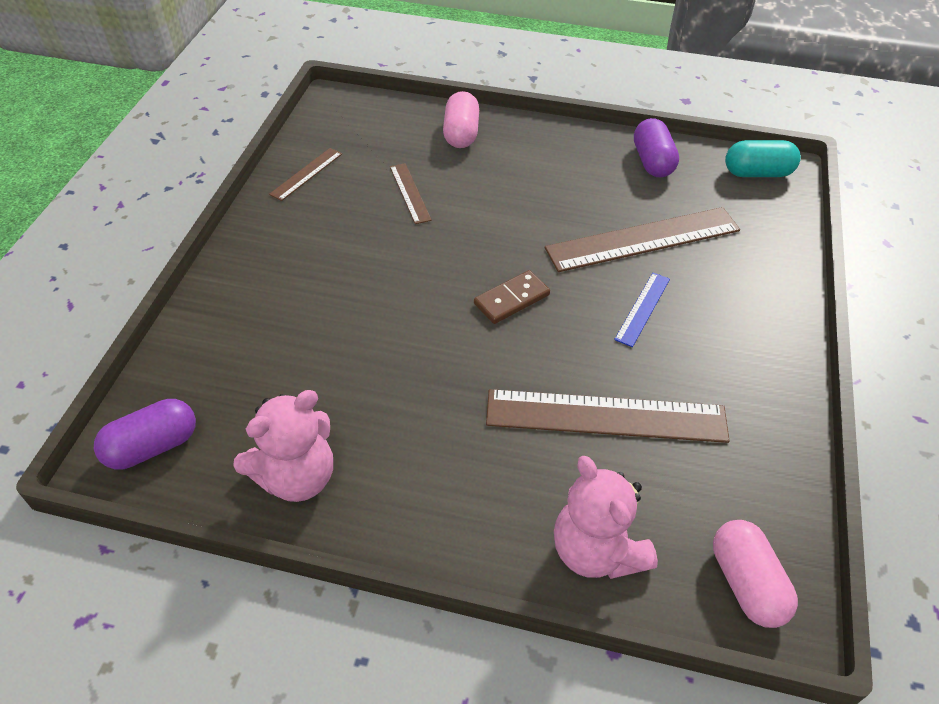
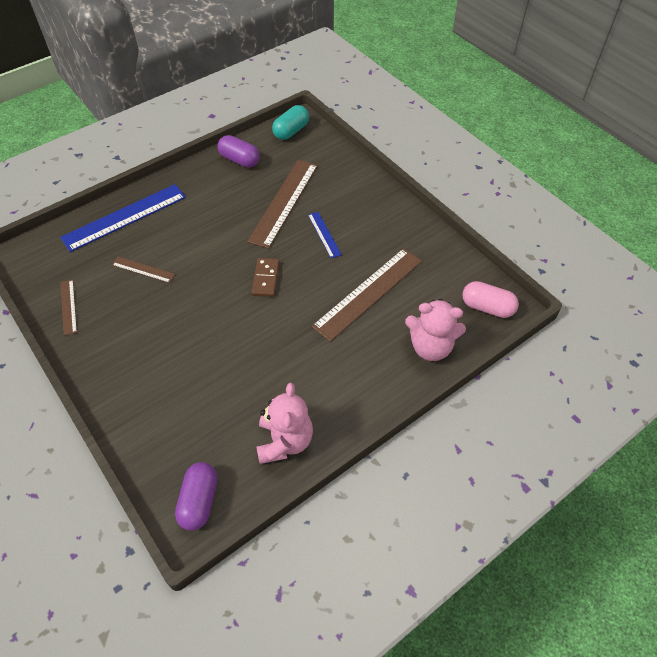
camera: 50 degrees left, 5 degrees up
(461, 133) = (124, 217): pink capsule -> blue ruler

